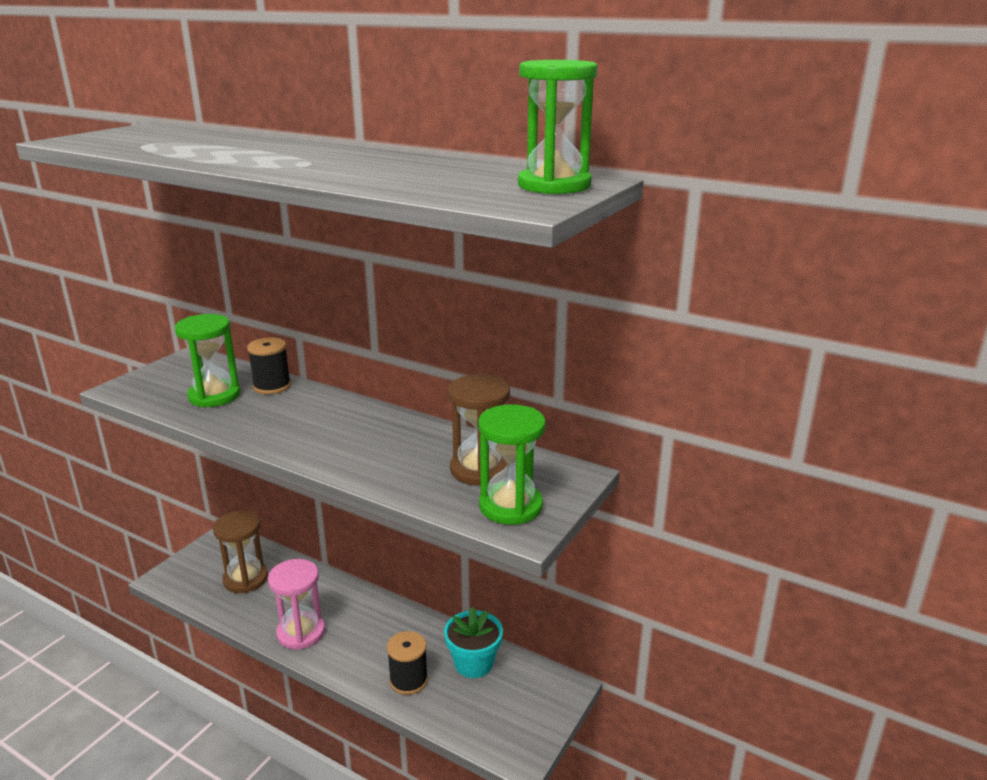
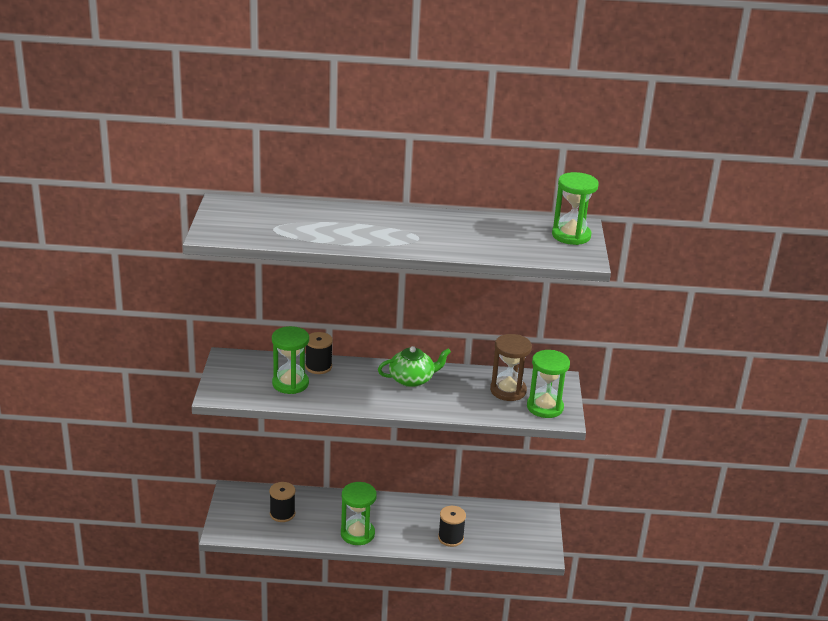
camera: 30 degrees left, 5 degrees up
(245, 579) = (282, 514): brown hourglass -> black spool
(301, 632) = (357, 534): pink hourglass -> green hourglass
(364, 425) = (412, 379): none -> green teapot
(473, 663) = (480, 516): turquoise flower pot -> none

